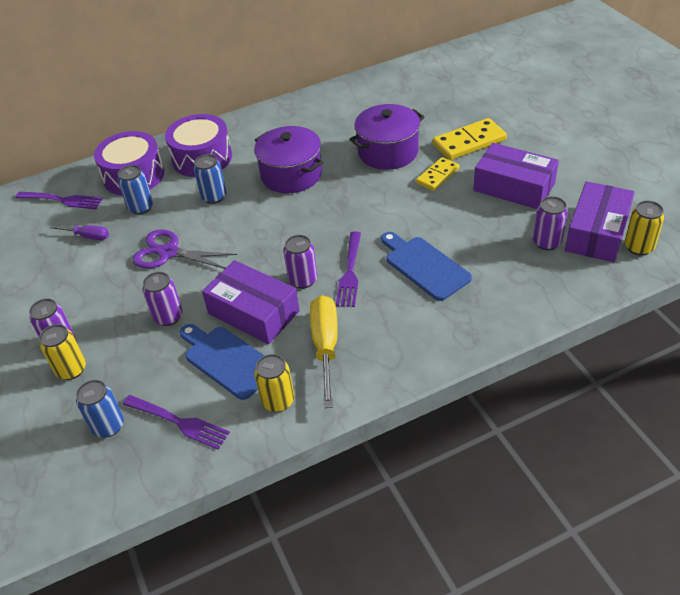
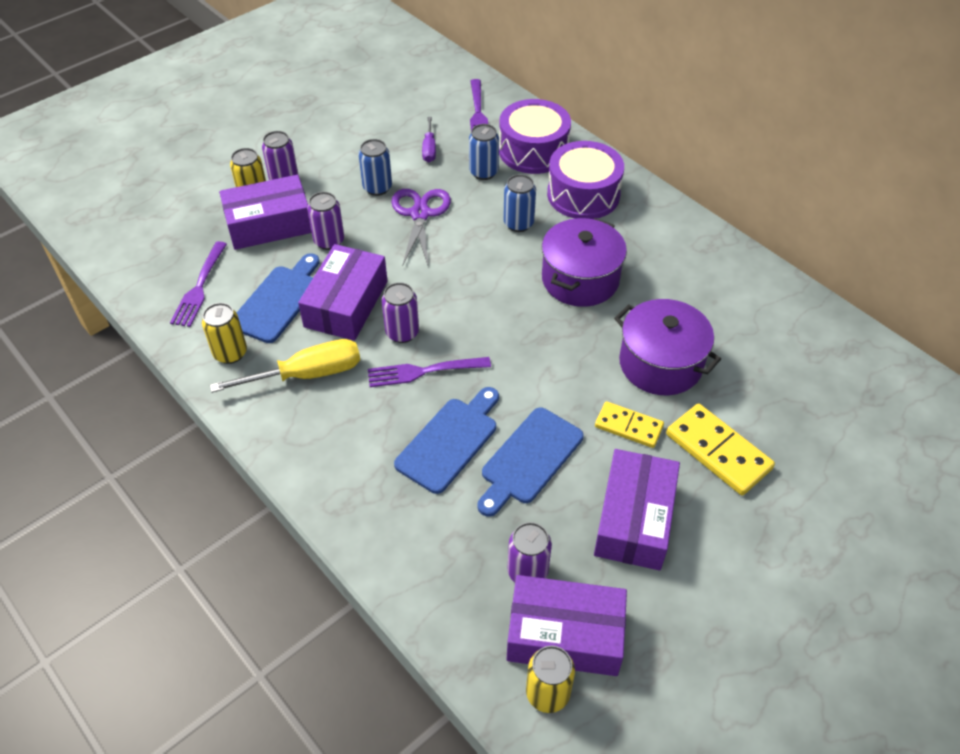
camera: 70 degrees right, 5 degrees up
(108, 426) = (192, 242): blue can -> blue can (377, 188)
(119, 360) = (269, 224): none -> purple box
(452, 227) = (529, 459): none -> blue cutting board

